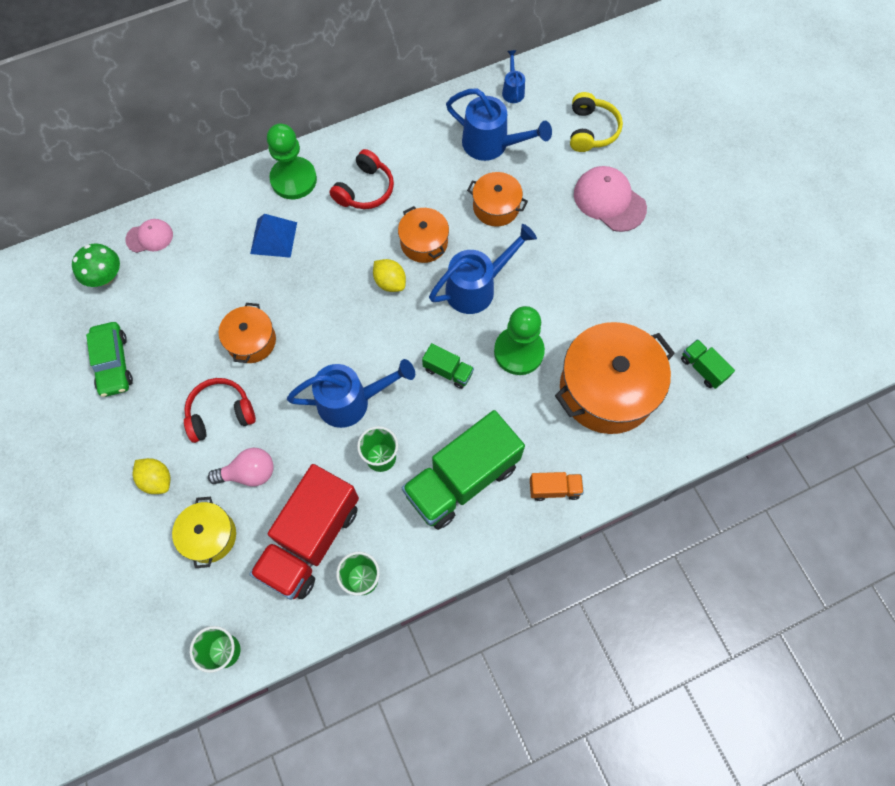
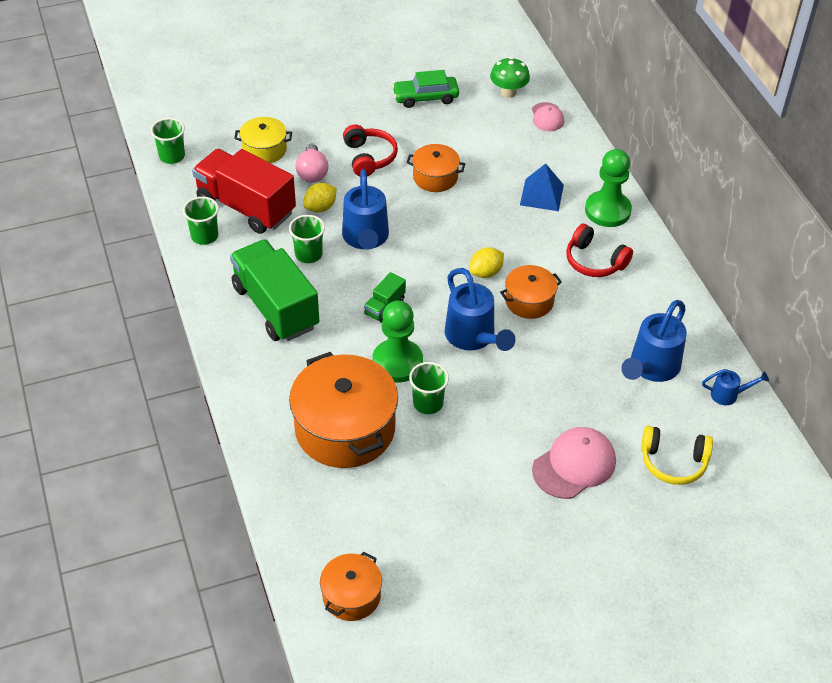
camera: 95 degrees right, 20 degrees down
(157, 480) = (318, 121): yellow lemon -> yellow lemon (320, 207)
(496, 207) = (569, 362): orange pot -> orange pot (351, 595)
(554, 489) = (251, 372): orange truck -> none
(564, 320) = (428, 403): none -> green cup
(702, 368) = (354, 517): green truck -> none

